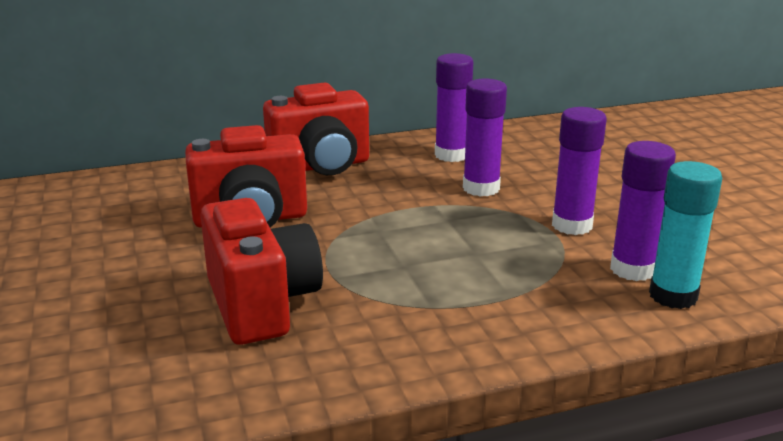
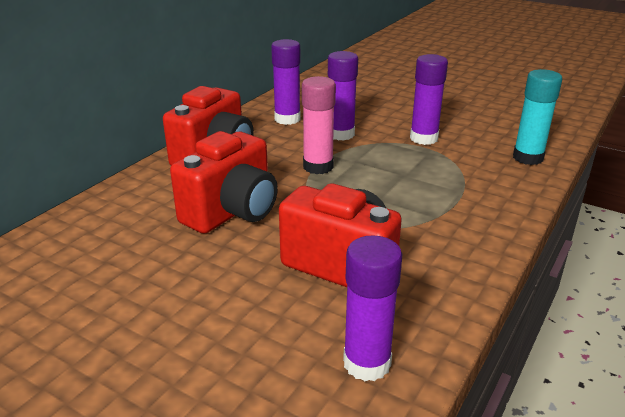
camera: 40 degrees left, 5 degrees up
(398, 211) = (318, 167): none -> pink glue stick
(632, 269) = (490, 151): purple glue stick -> purple glue stick (367, 363)

